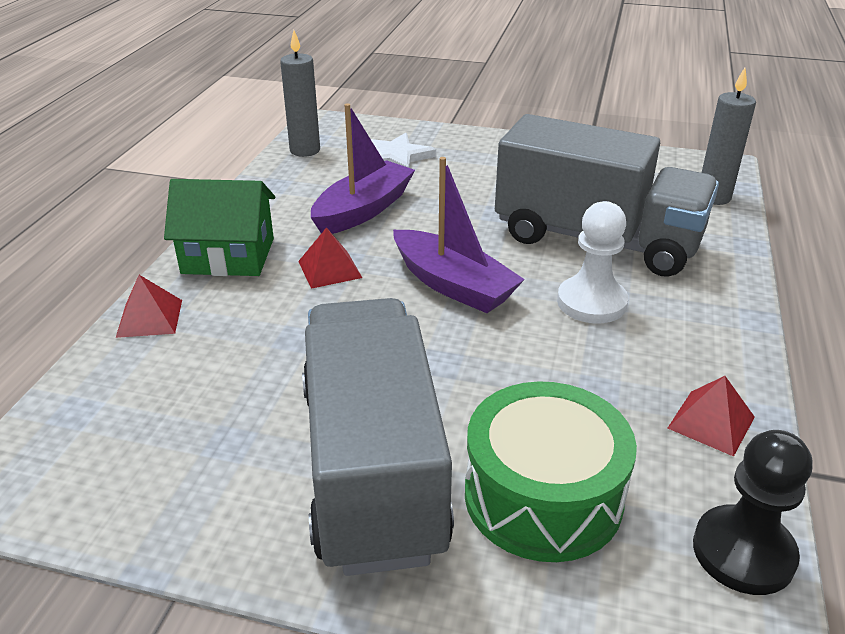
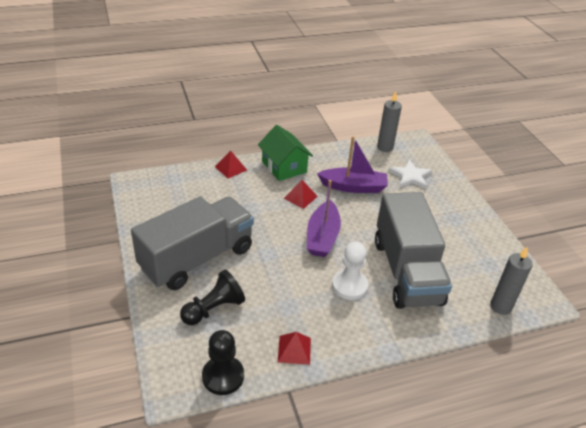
camera: 55 degrees right, 5 degrees up
(543, 496) = (214, 309): green drum -> black pawn

